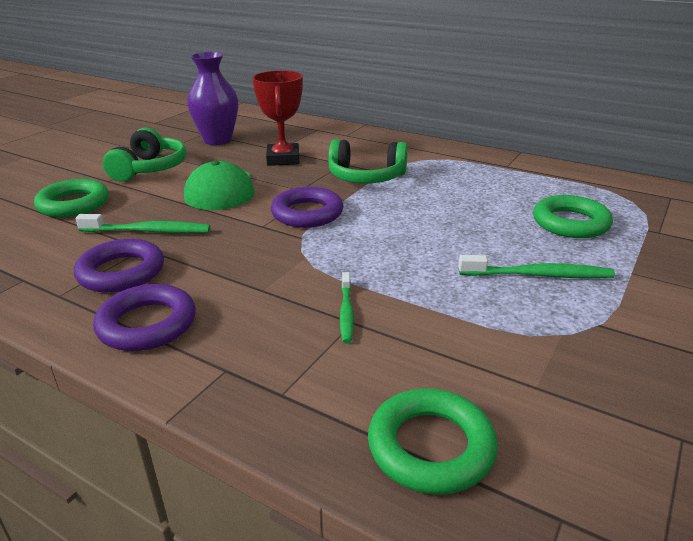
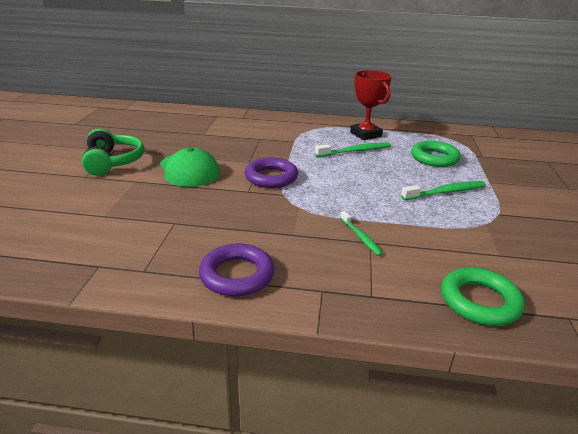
camera: 25 degrees left, 0 degrees up
(74, 204) = (76, 200): green ring -> none
(121, 272) = (176, 243): purple ring -> none
(148, 231) = (165, 210): green toothbrush -> green toothbrush (355, 151)
(217, 140) = (146, 132): purple vase -> none
(283, 159) = (214, 141): red trophy -> red trophy (365, 134)
(366, 177) = (286, 146): green headphones -> none

